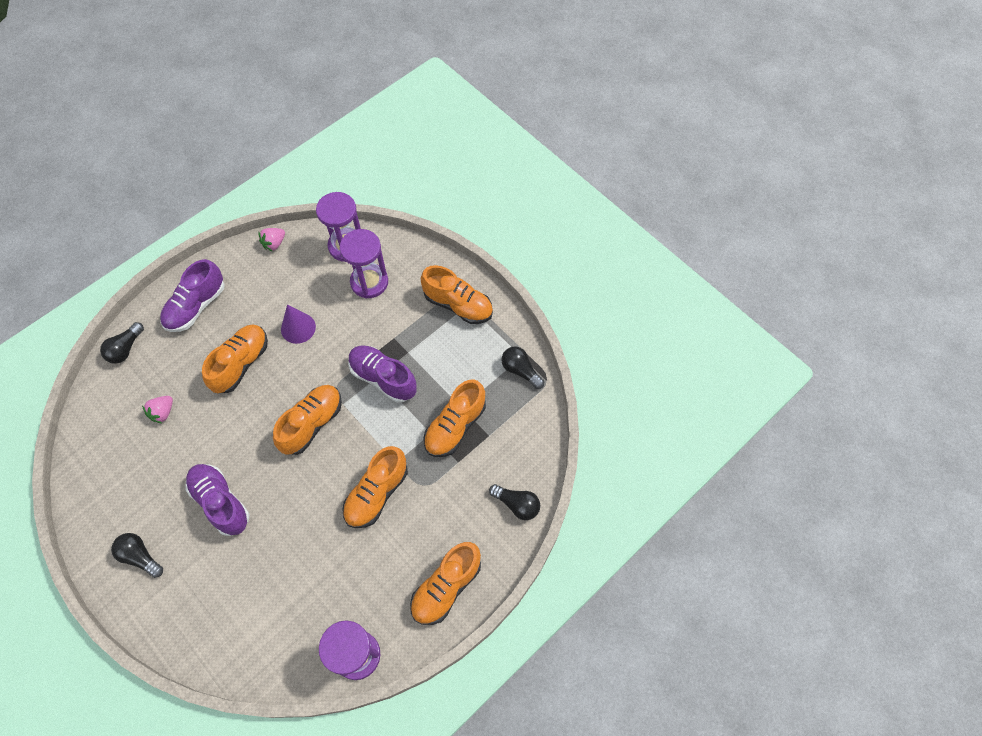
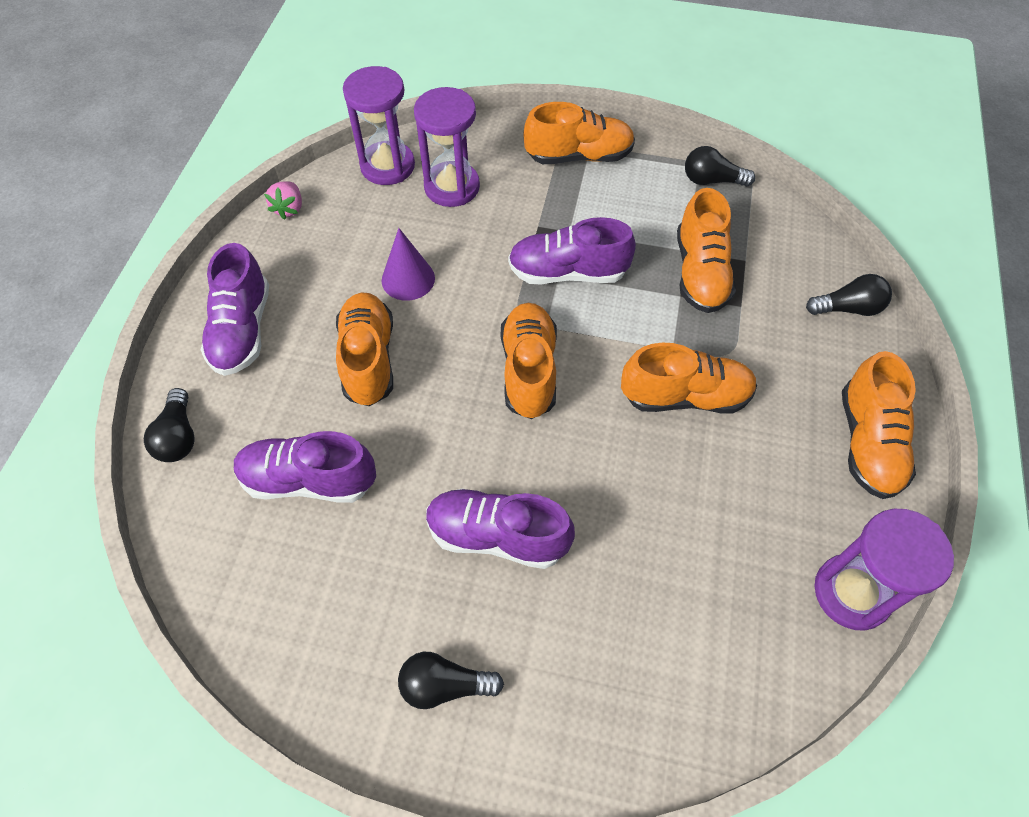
camera: 35 degrees left, 5 degrees down
(163, 412) = (308, 480): pink strawberry -> purple shoe
(376, 494) = (685, 396): orange shoe -> orange shoe turned 90 degrees counterclockwise

